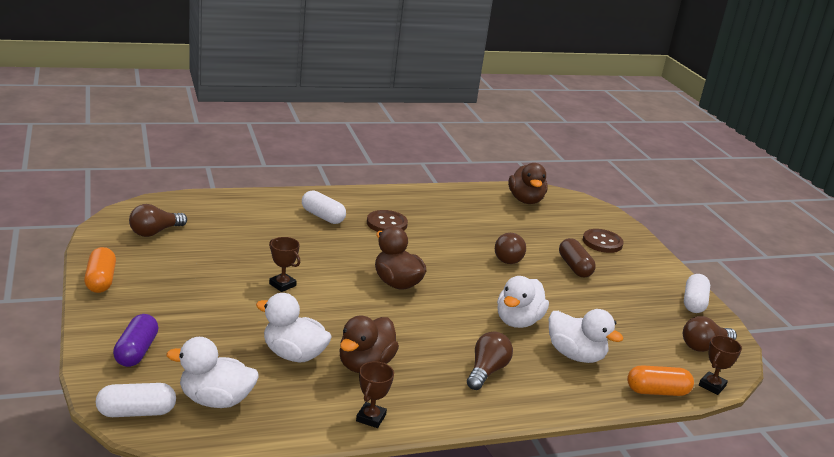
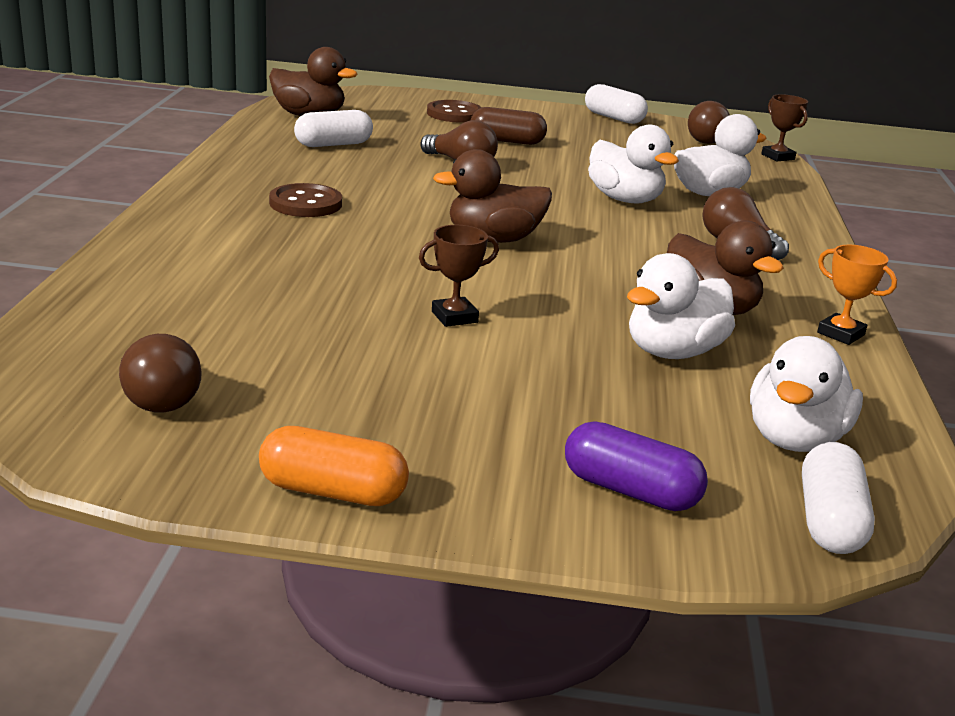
camera: 65 degrees left, 0 degrees up
(322, 216) = (239, 239): white capsule -> white capsule (333, 144)
(371, 418) = (840, 334): brown trophy -> orange trophy
(657, 391) = (787, 180): orange capsule -> none

